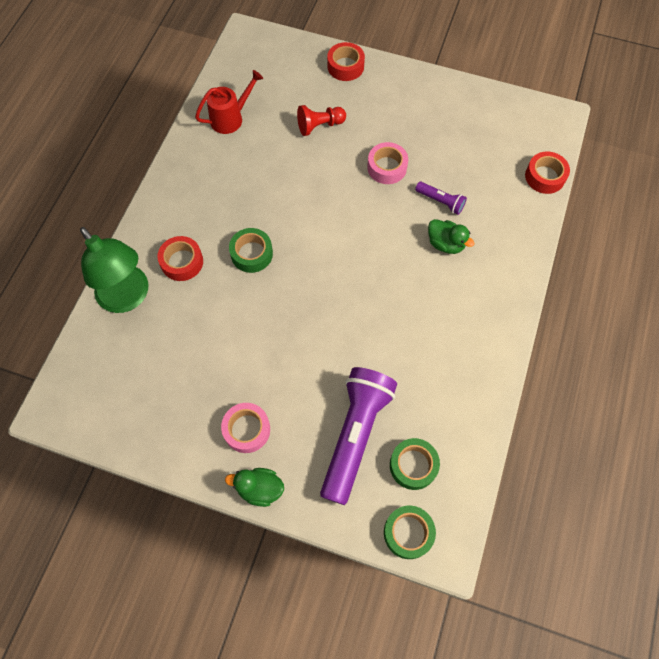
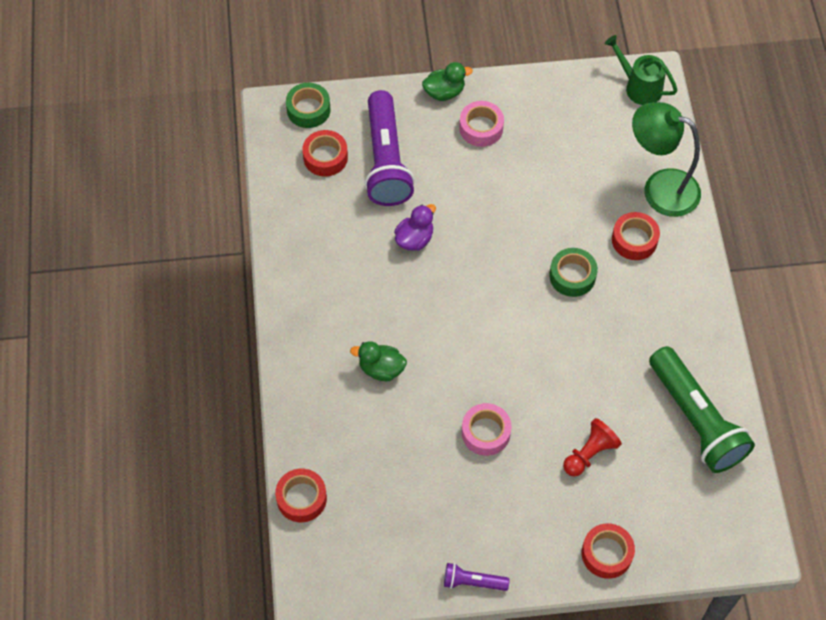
camera: 155 degrees right, 5 degrees down
(72, 406) = (639, 87): none -> green watering can
(231, 118) = (695, 419): red watering can -> green flashlight
(366, 342) = (414, 239): none -> purple duck
(413, 465) = (325, 157): green tape -> red tape
(440, 201) = (407, 416): purple flashlight -> purple flashlight (473, 582)

